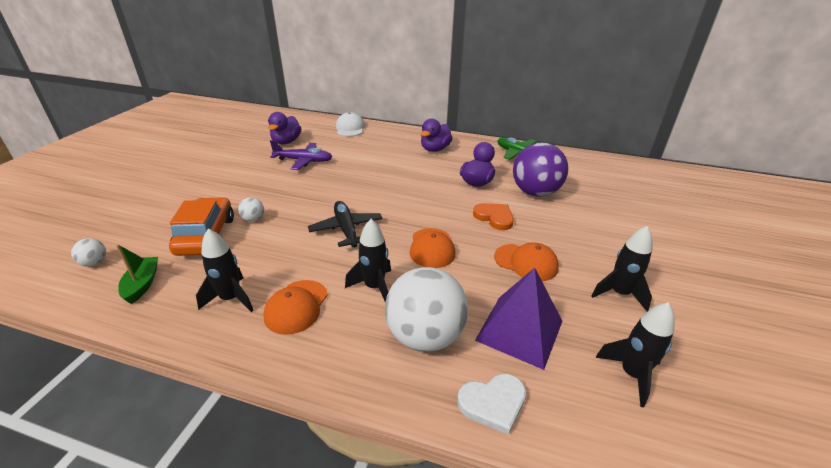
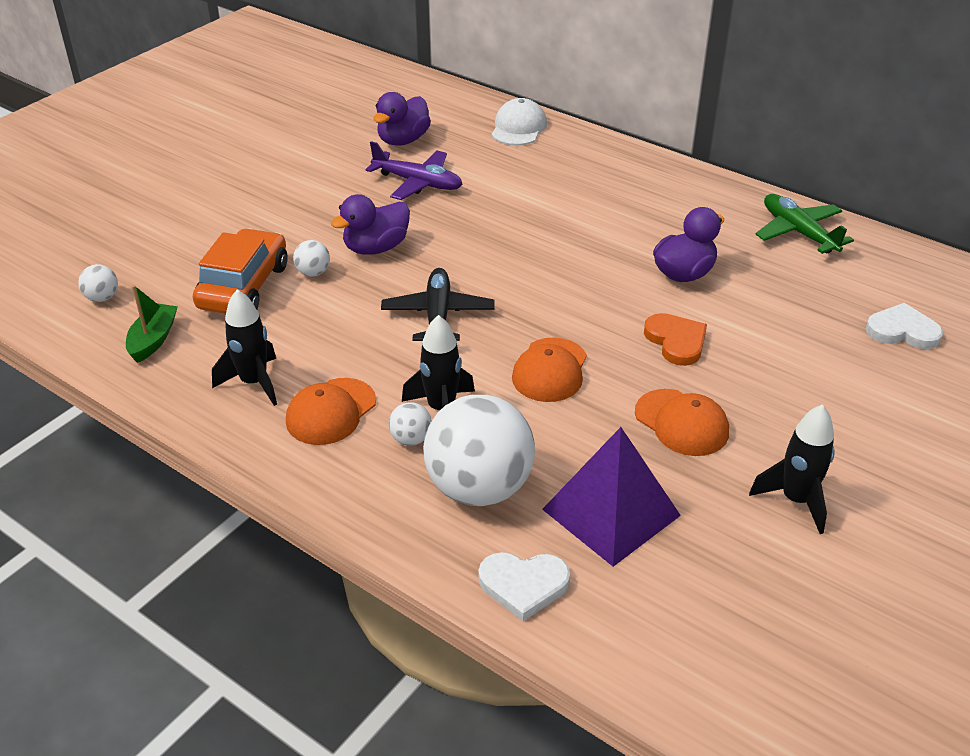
camera: 20 degrees right, 5 degrees up
(362, 313) = (411, 439): none -> white ball
(435, 149) = (646, 195): purple duck -> purple duck (376, 248)
(535, 192) = (775, 310): purple ball -> none
(602, 191) = (902, 331): none -> white heart
(631, 374) = (730, 603): black rocket -> none

